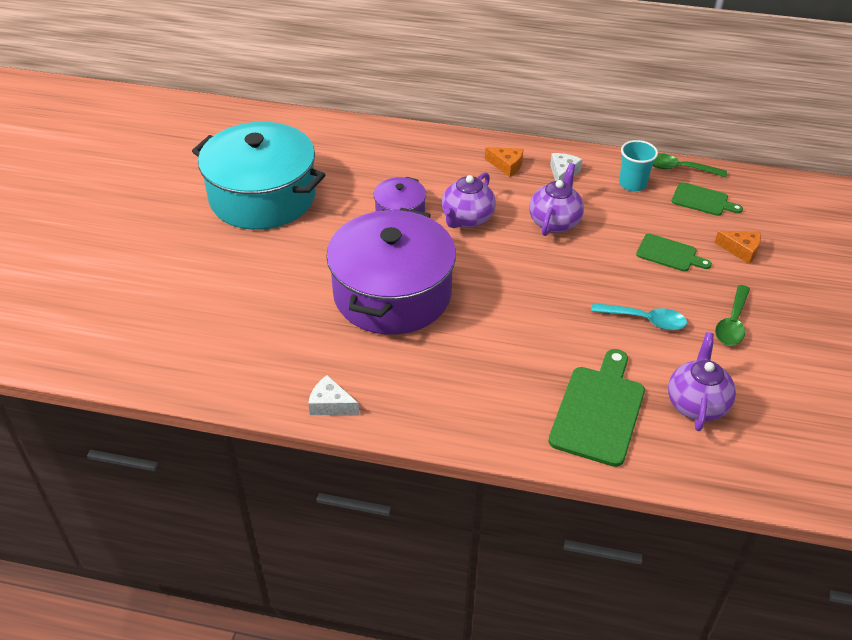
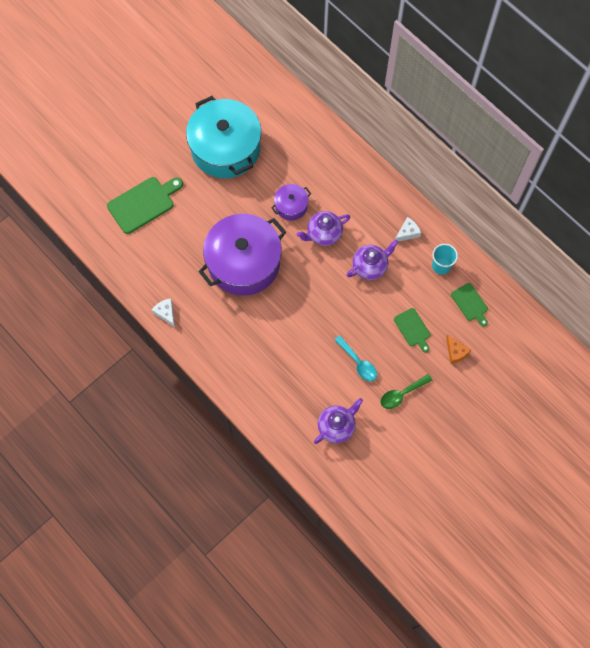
camera: 35 degrees right, 25 degrees up
(506, 165) = (380, 206): orange cheese -> none
(598, 411) = (286, 399): green cutting board -> green cutting board (143, 204)
(679, 169) = (480, 271): green spoon -> none

